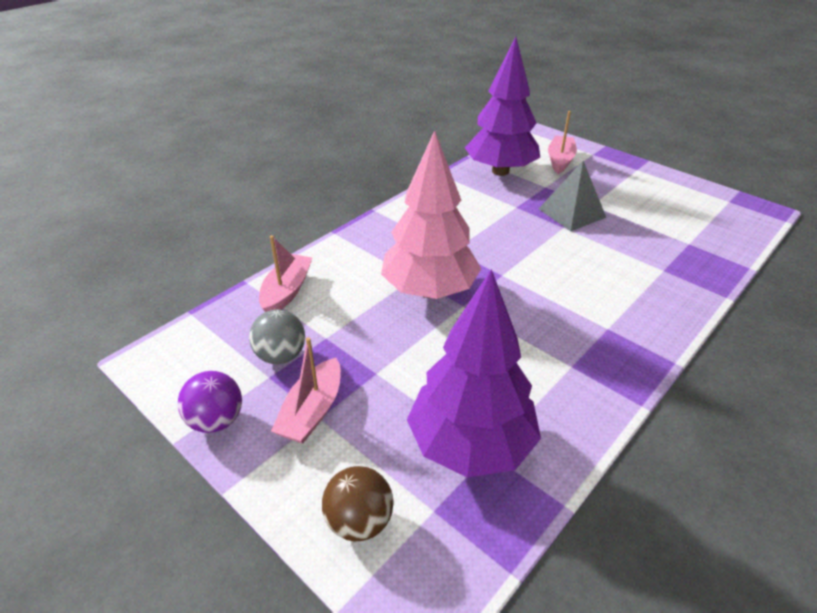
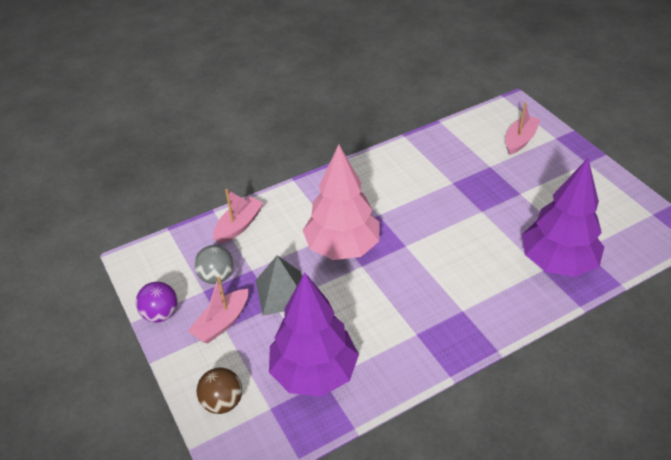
camera: 20 degrees right, 5 degrees up
(500, 171) = (458, 142): purple tree -> purple tree (557, 262)
(571, 213) = (497, 198): grey pyramid -> grey pyramid (282, 293)

